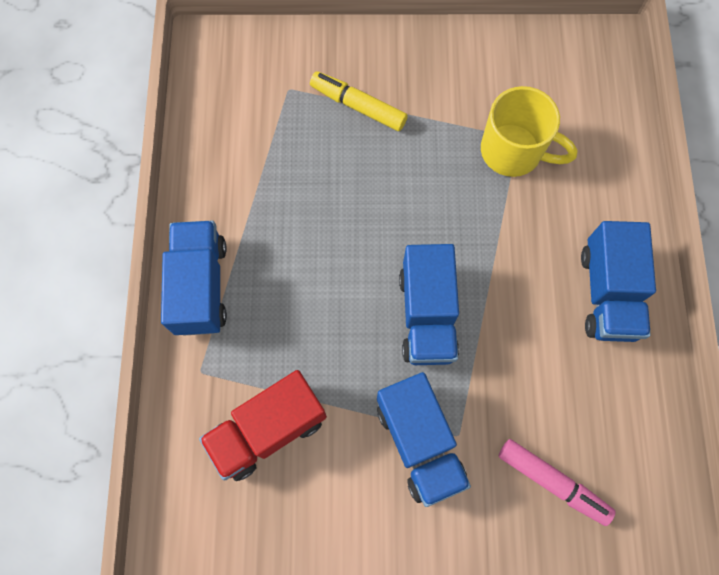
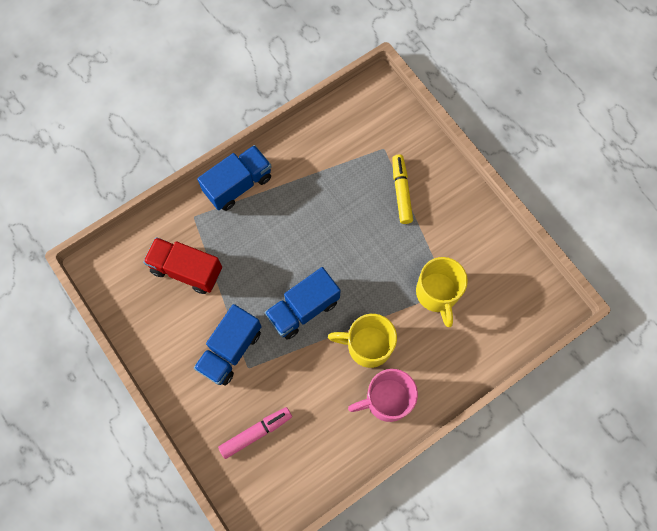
camera: 55 degrees right, 0 degrees up
(525, 270) = (367, 346): none -> yellow mug
(552, 482) = (256, 433): pink marker -> pink marker turned 120 degrees counterclockwise
(607, 293) = (386, 400): blue truck -> pink mug

